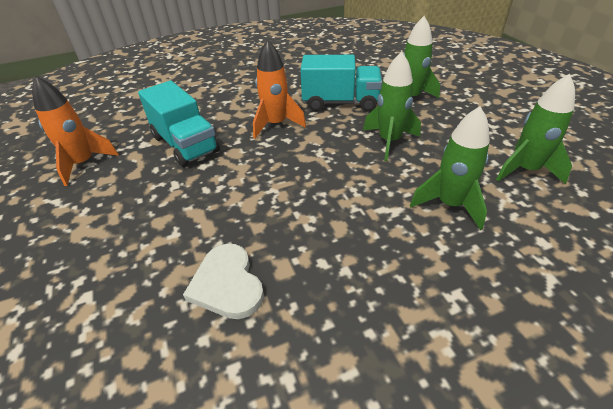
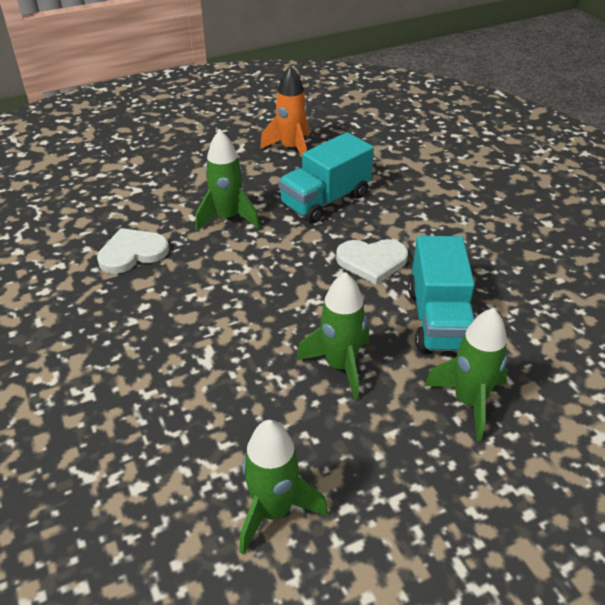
camera: 85 degrees right, 0 degrees up
(276, 124) = (372, 261): orange rocket -> white heart
(449, 204) = (209, 410): green rocket -> green rocket (227, 218)

